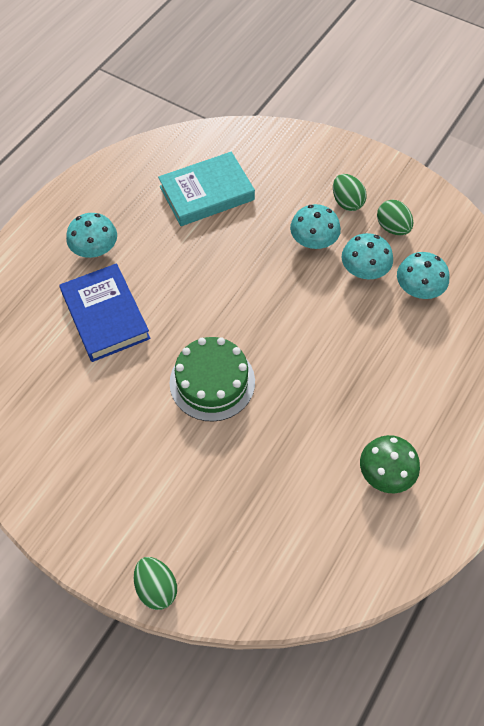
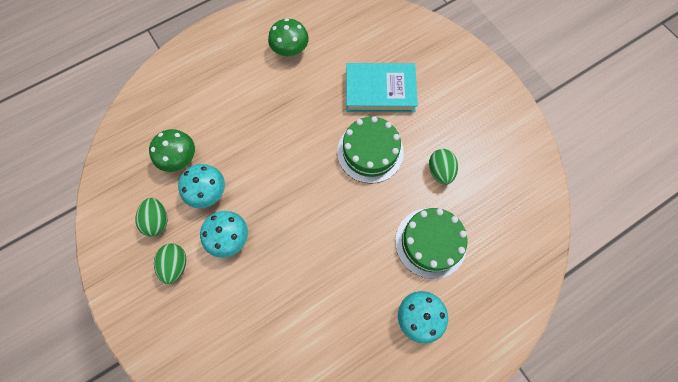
camera: 155 degrees left, 10 degrees up
(105, 316) = (430, 242): blue book -> green cake
(156, 587) = (456, 45): green egg -> green egg (440, 171)
(206, 193) = (292, 337): turquoise book -> turquoise book (380, 90)
(418, 289) = (179, 158): turquoise mushroom -> green mushroom

